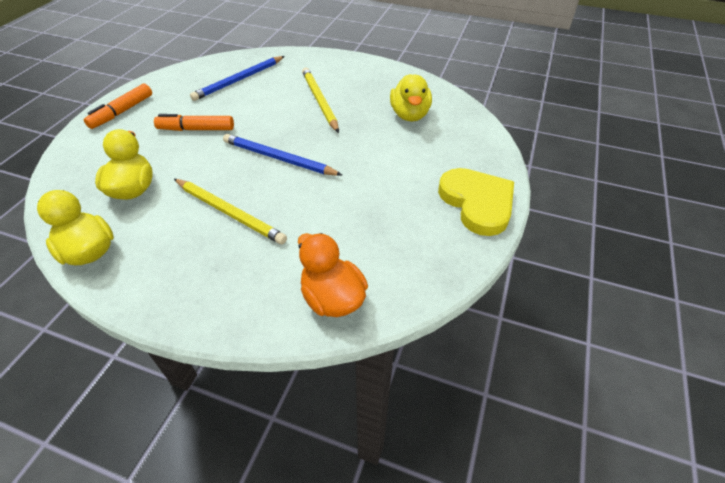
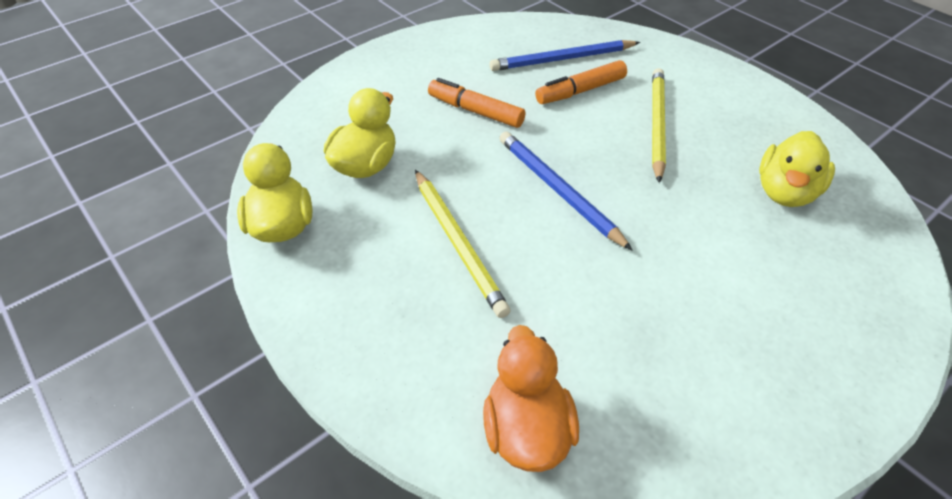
camera: 30 degrees right, 0 degrees up
(122, 112) = (403, 59): orange marker -> orange marker (581, 91)
(477, 203) = (827, 383): yellow heart -> none

